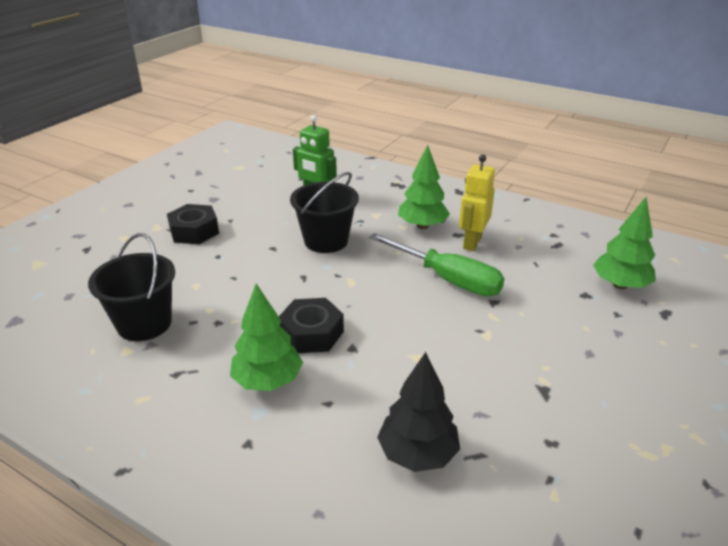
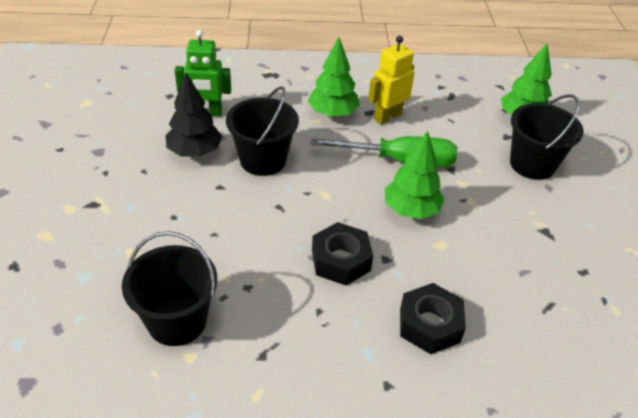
camera: 35 degrees left, 10 degrees up
(194, 231) = (118, 198): black nut -> black nut (430, 325)
(268, 381) = (348, 322): green tree -> green tree (411, 210)
(417, 454) = (513, 326): black tree -> black tree (194, 152)
(472, 242) = (387, 117): yellow robot -> yellow robot turned 60 degrees clockwise
(590, 327) = (532, 164): none -> black bucket

